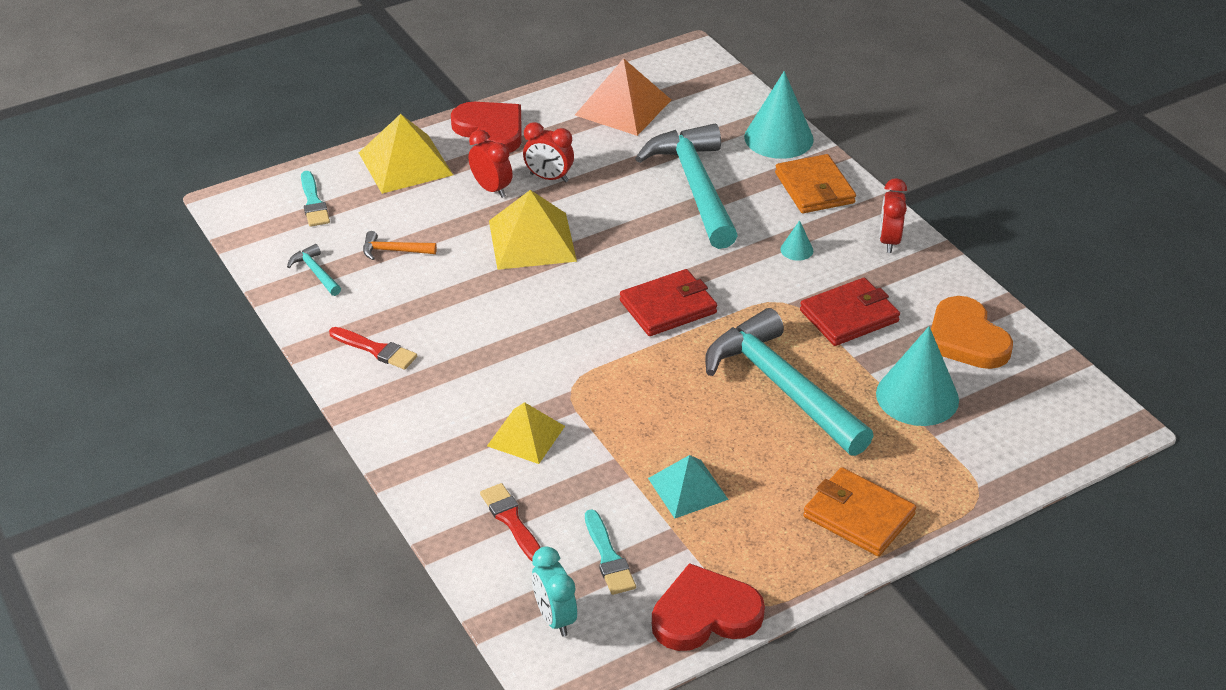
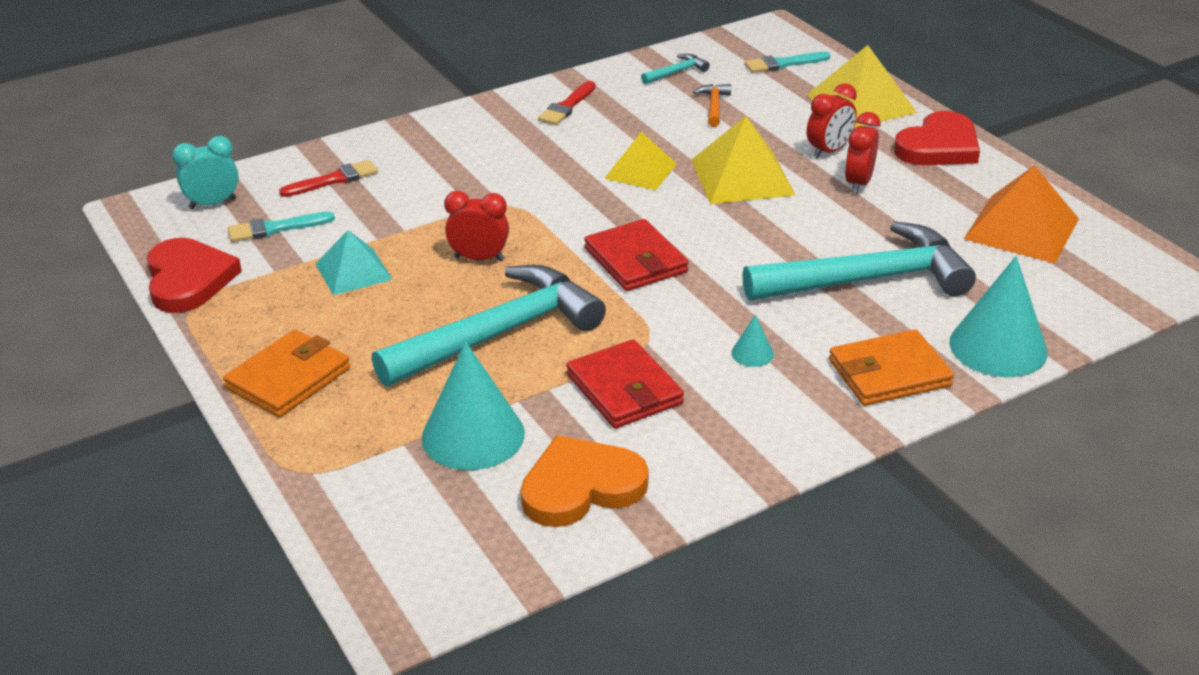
camera: 90 degrees right, 5 degrees down
(526, 436) = (442, 183): yellow pyramid -> yellow pyramid (641, 171)
(889, 241) = (783, 432): red clock -> red clock (479, 258)

